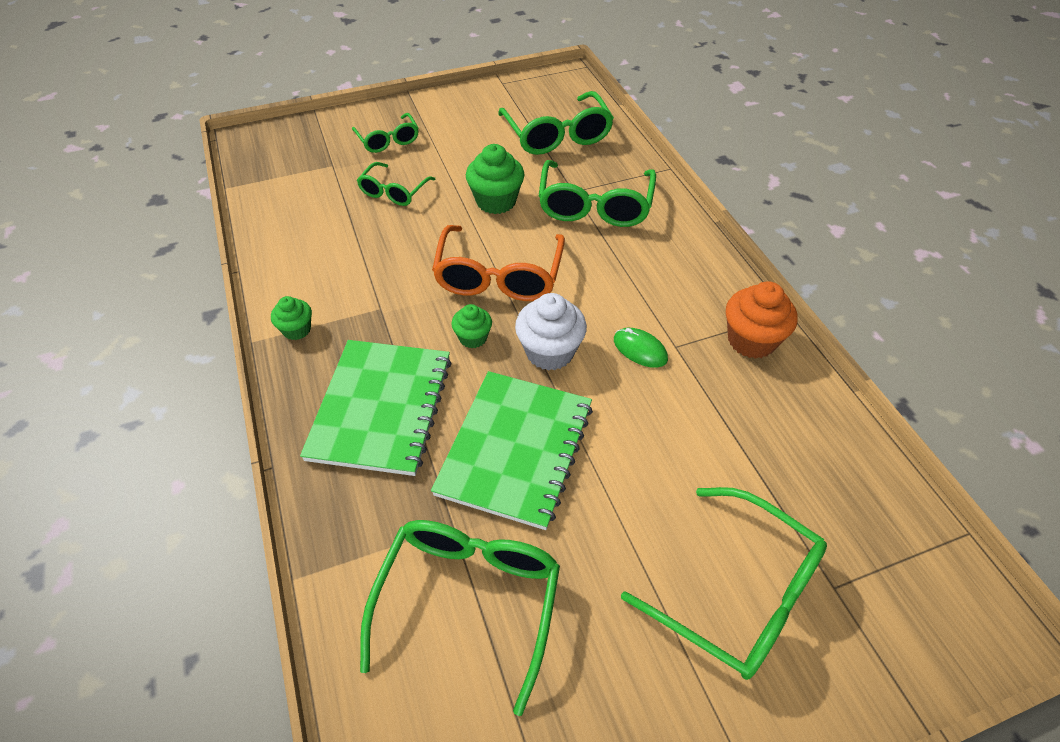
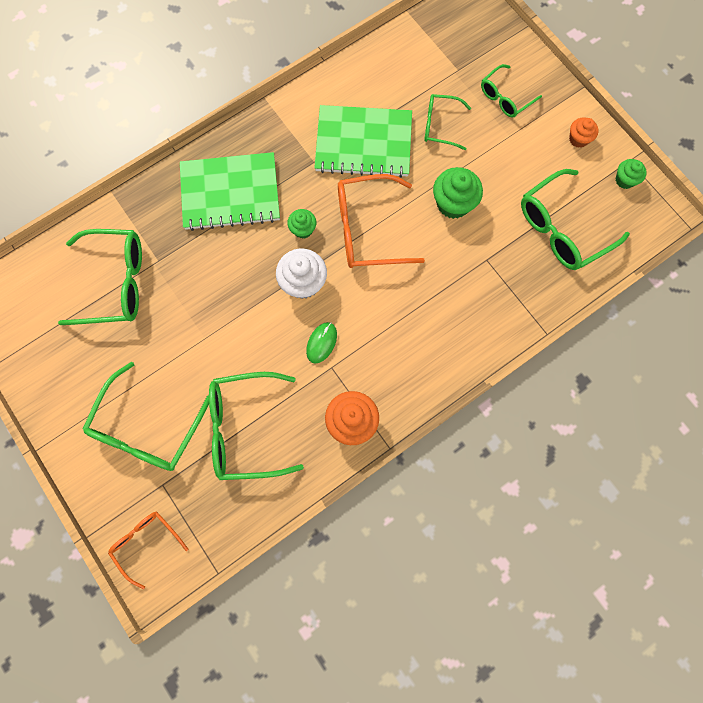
camera: 75 degrees right, 25 degrees up
(297, 330) = (280, 118): green cupcake -> green cupcake (625, 180)
(463, 106) = (578, 139): none -> orange cupcake
(515, 449) = (218, 281): green notebook -> green notebook (363, 143)
(595, 205) = (473, 280): green glasses -> green glasses (246, 428)
(933, 629) = (146, 543): none -> orange glasses

